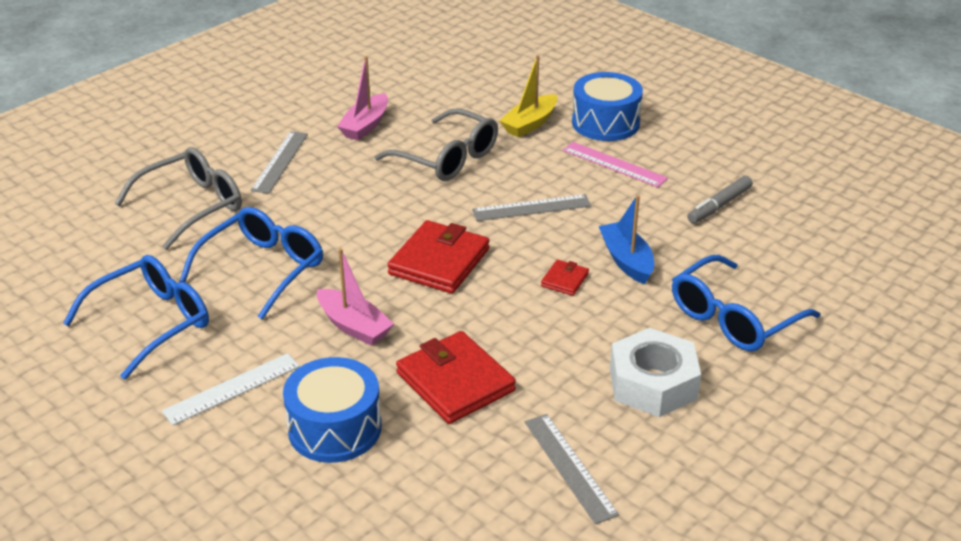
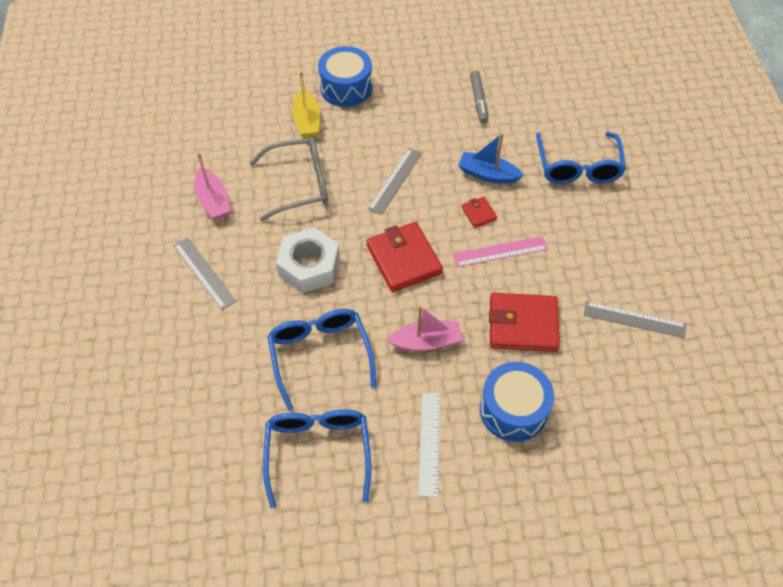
camera: 50 degrees left, 20 degrees up
(192, 206) = (203, 354): grey glasses -> none
(614, 164) = (392, 114): pink ruler -> pink ruler (500, 252)
(652, 383) = (600, 238): white nut -> white nut (309, 266)

